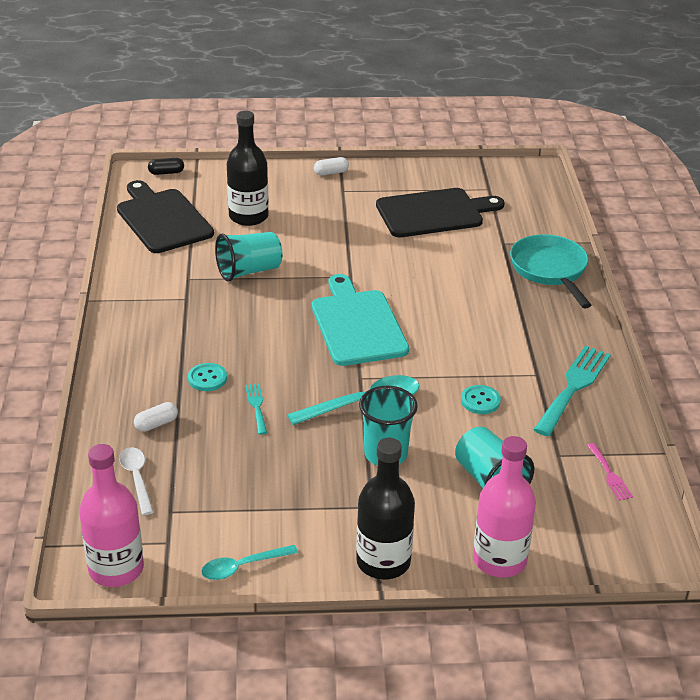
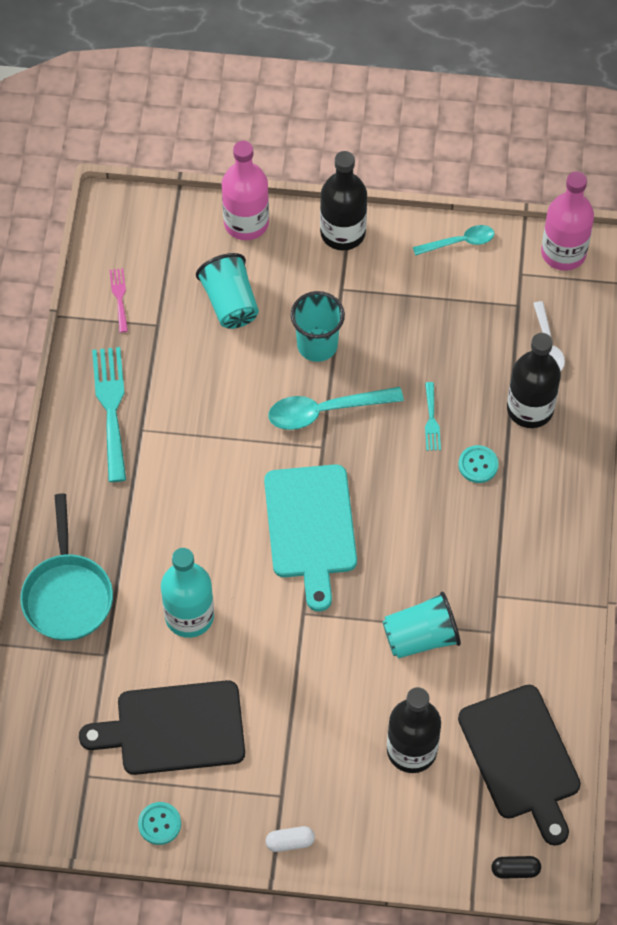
camera: 170 degrees left, 25 degrees up
(156, 424) = (530, 409): white capsule -> black bottle
(444, 267) = (189, 616): none -> turquoise bottle
(480, 401) = (210, 400): turquoise button -> turquoise button (159, 824)
(573, 387) = (111, 407): turquoise fork -> turquoise fork turned 135 degrees clockwise

